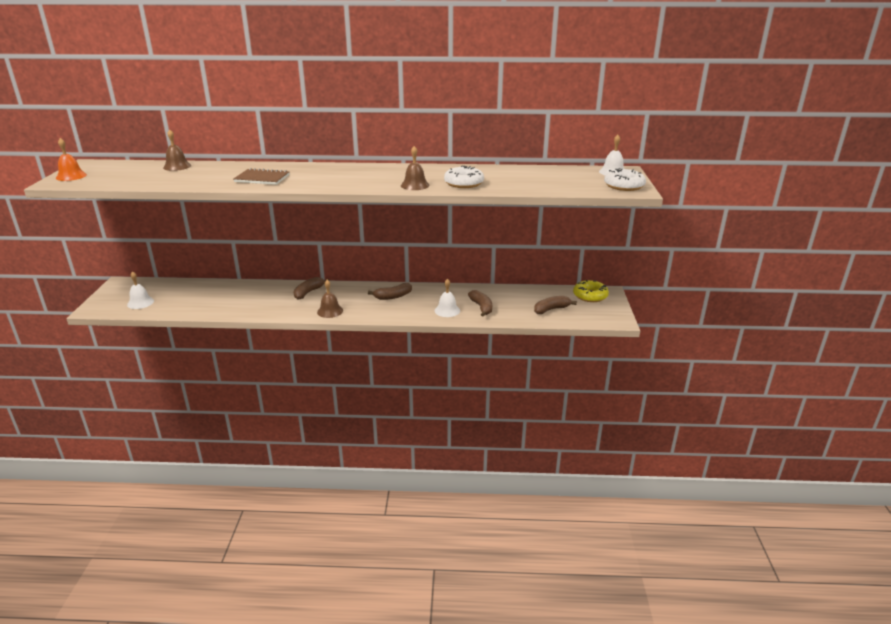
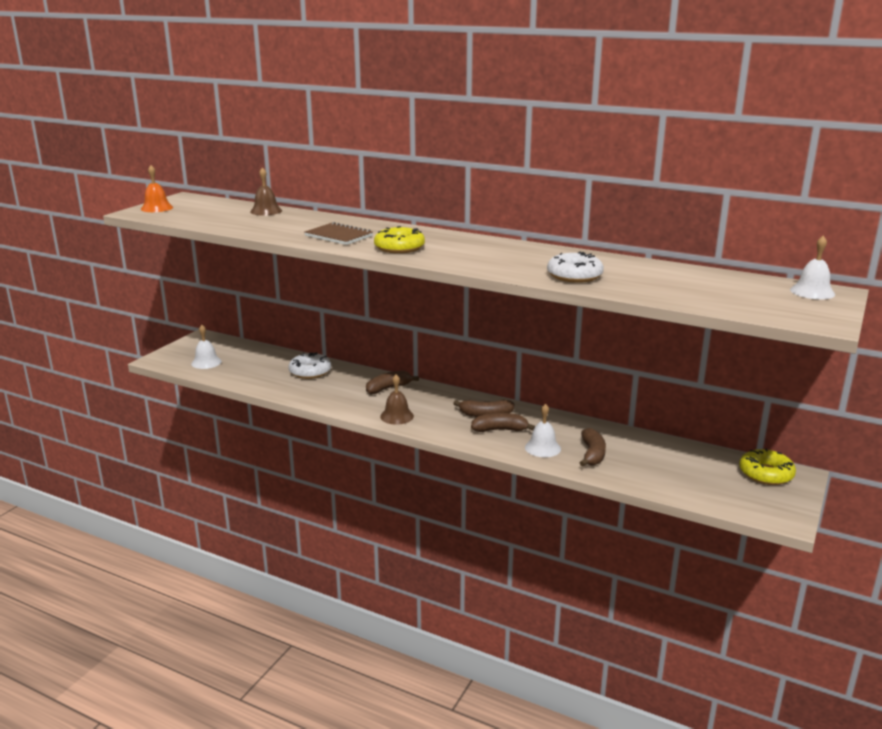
camera: 25 degrees right, 5 degrees down
(320, 181) = (399, 248): none -> yellow donut
(415, 185) = (508, 269): brown bell -> none
(551, 309) = (691, 480): brown banana -> brown banana (500, 430)
(624, 186) = (810, 313): white donut -> white donut (310, 372)

